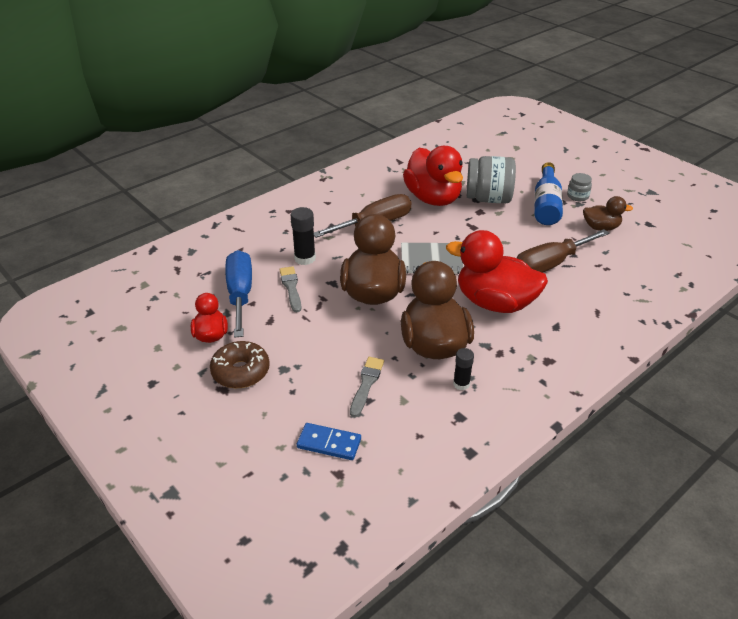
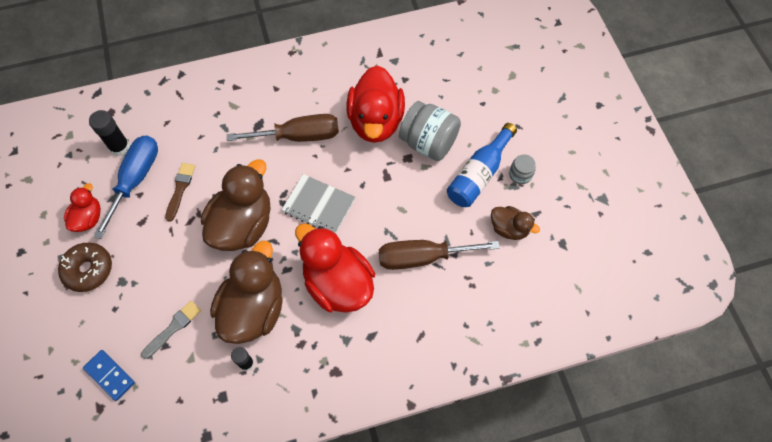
camera: 25 degrees right, 25 degrees up
(291, 287) = (180, 189): grey brush -> brown brush
(305, 258) = (212, 157): black glue stick -> black glue stick (120, 147)

